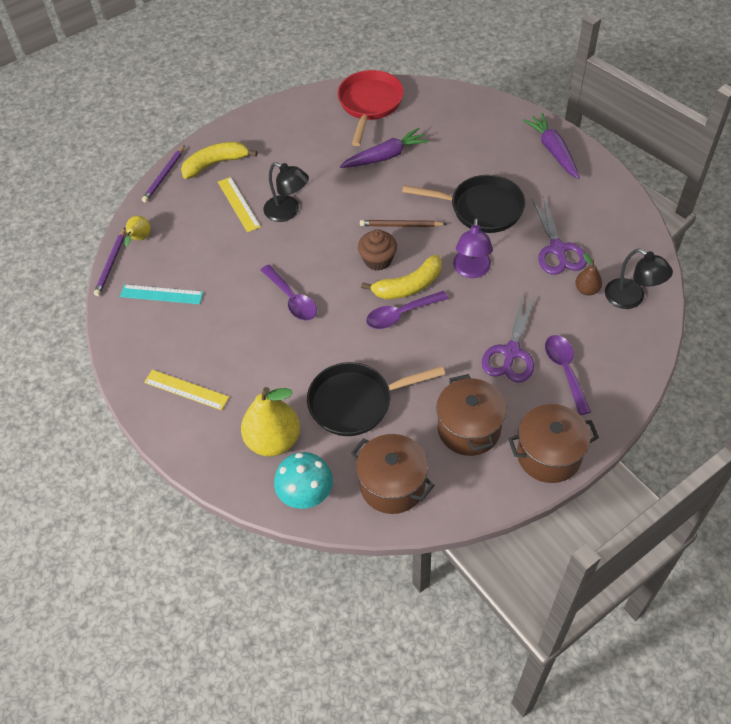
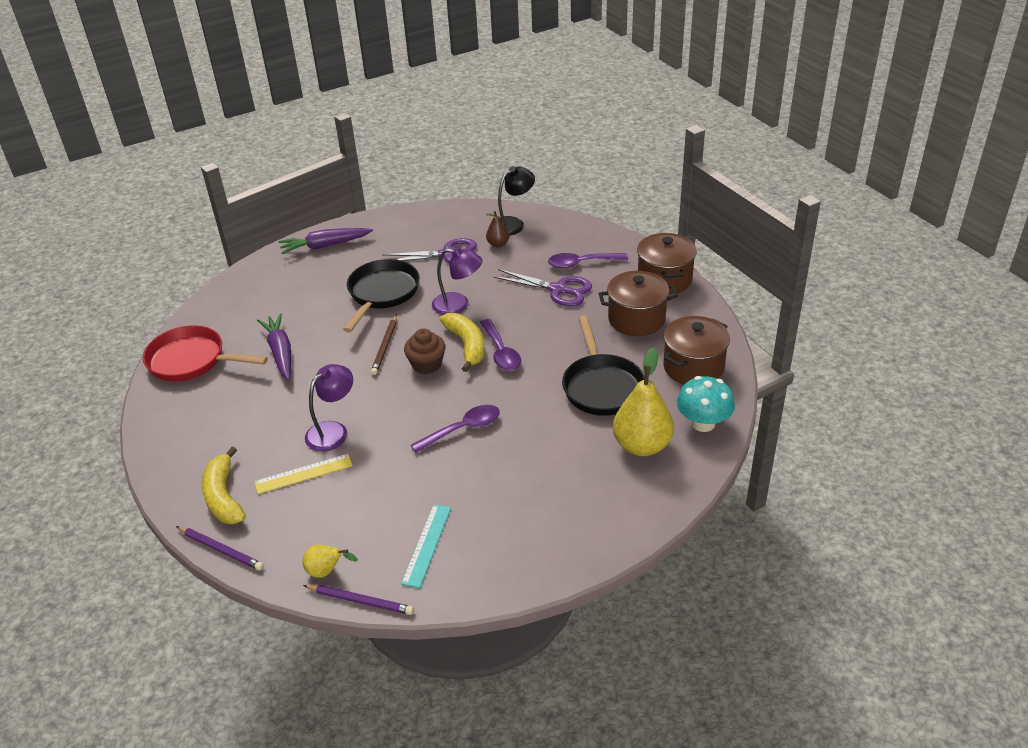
camera: 85 degrees left, 15 degrees down
(186, 390) = (572, 517): yellow ruler -> none
(288, 212) = (333, 431): black lamp -> purple lamp

